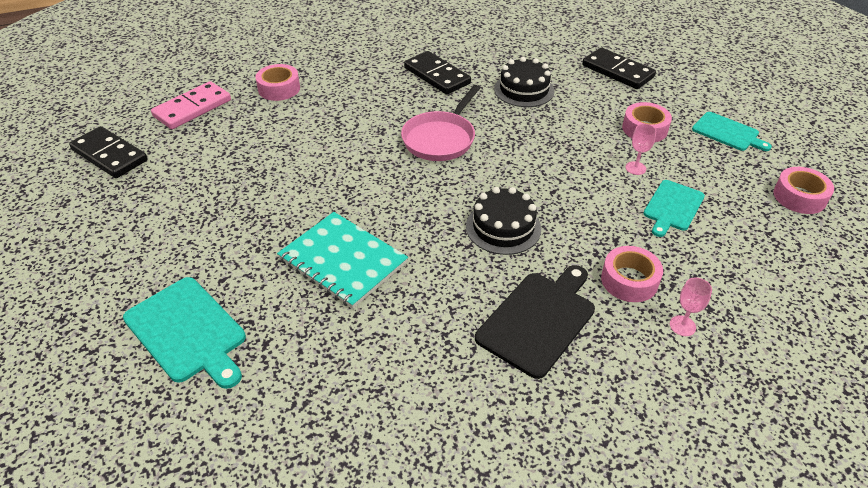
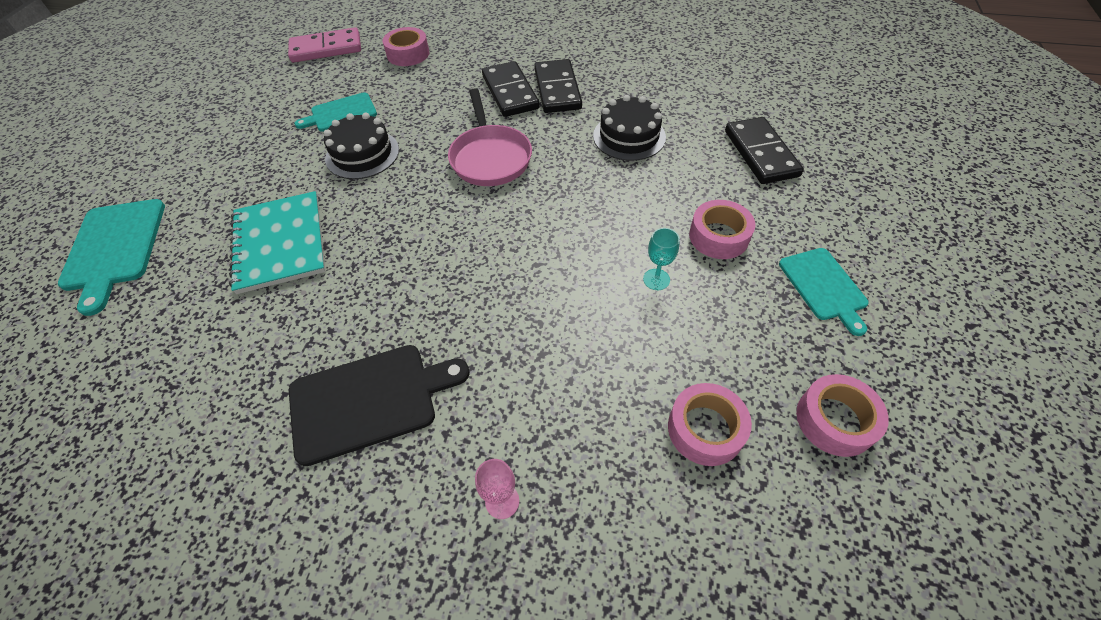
camera: 35 degrees right, 10 degrees up
(110, 155) = (230, 69): black domino -> black domino (510, 92)
(440, 139) = (490, 157): pink pan -> pink pan turned 75 degrees counterclockwise
(503, 227) = (446, 280): black cake -> black cake (362, 154)
(629, 280) = (504, 410): pink tape -> pink tape (705, 429)
(635, 168) = (656, 279): pink goblet -> turquoise goblet
(673, 207) = (649, 348): turquoise cutting board -> turquoise cutting board (341, 113)

